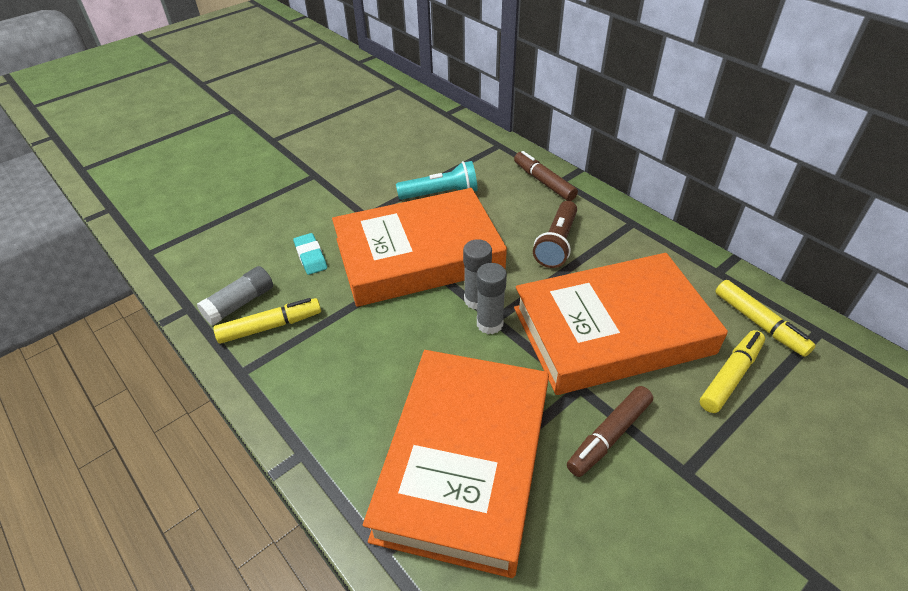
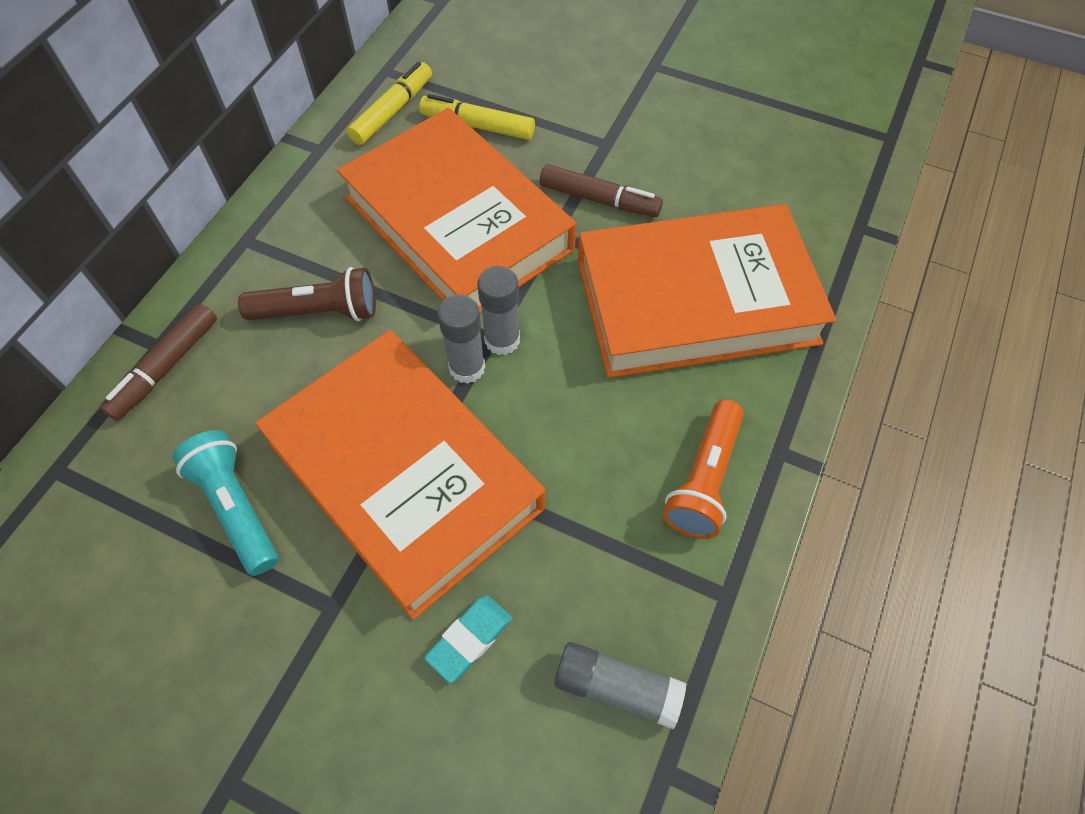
camera: 115 degrees left, 15 degrees up
(270, 326) = (635, 608): yellow marker -> none
(316, 395) = (704, 479): none -> orange flashlight

